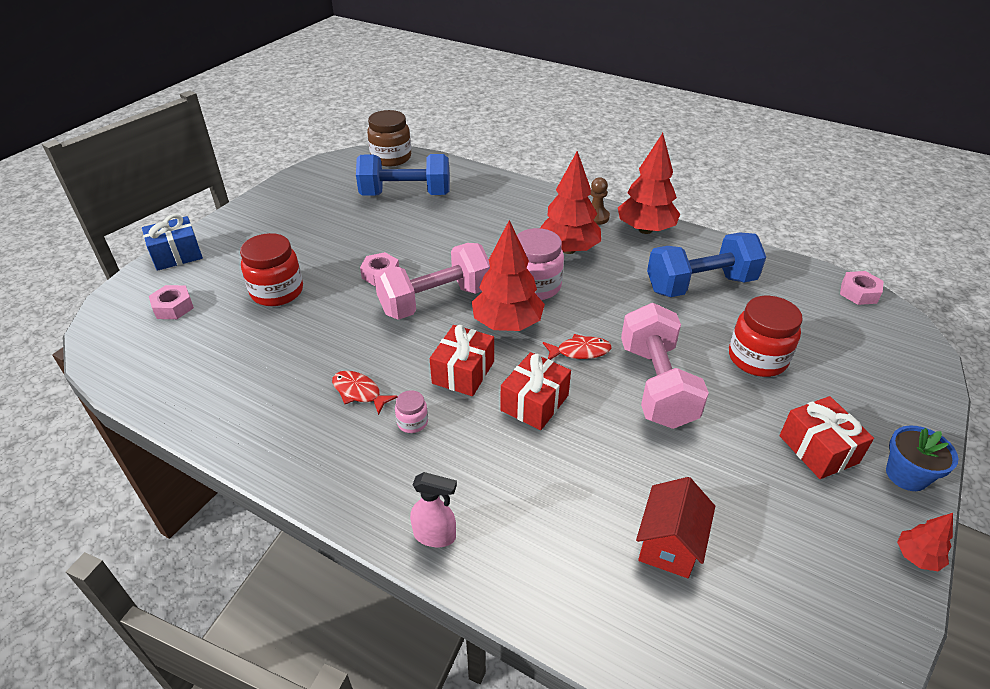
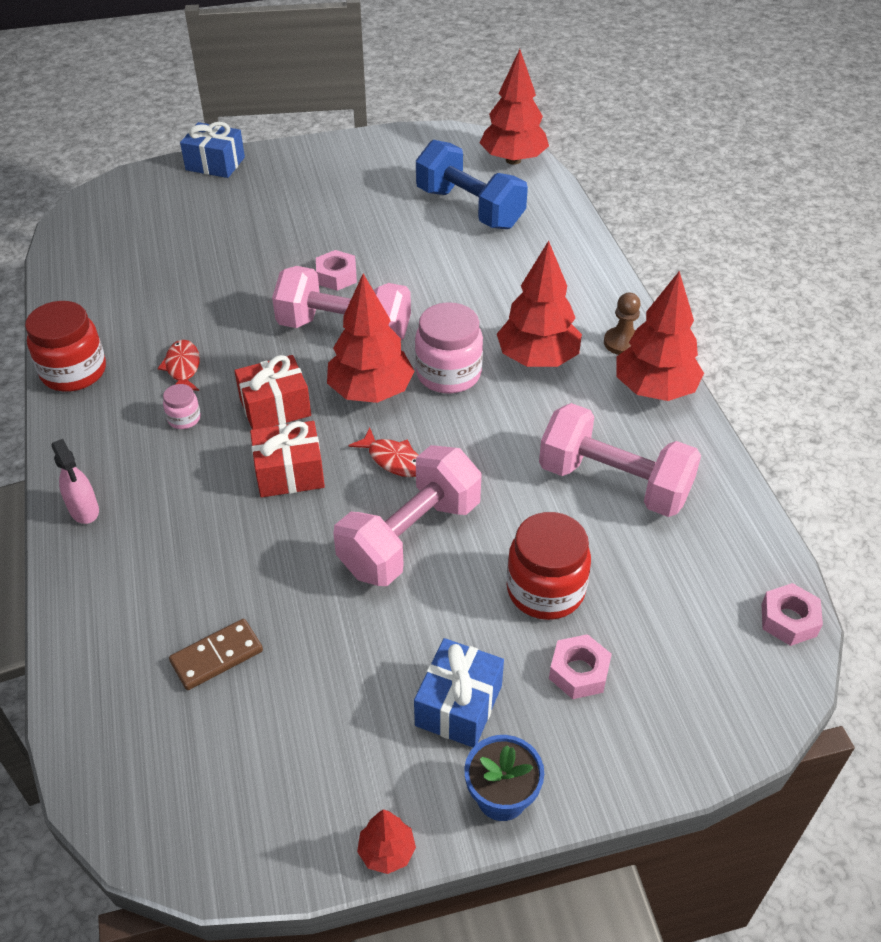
camera: 45 degrees right, 5 degrees up
(173, 307) = (157, 210): pink nut -> pink nut (579, 672)
(277, 292) = (240, 242): red jar -> red jar (74, 372)
(391, 158) = (513, 160): brown jar -> red tree
(669, 544) = (217, 656): red house -> brown domino
(700, 285) = (614, 483): blue dumbbell -> pink dumbbell
(818, 449) = (459, 705): red gift -> blue gift

